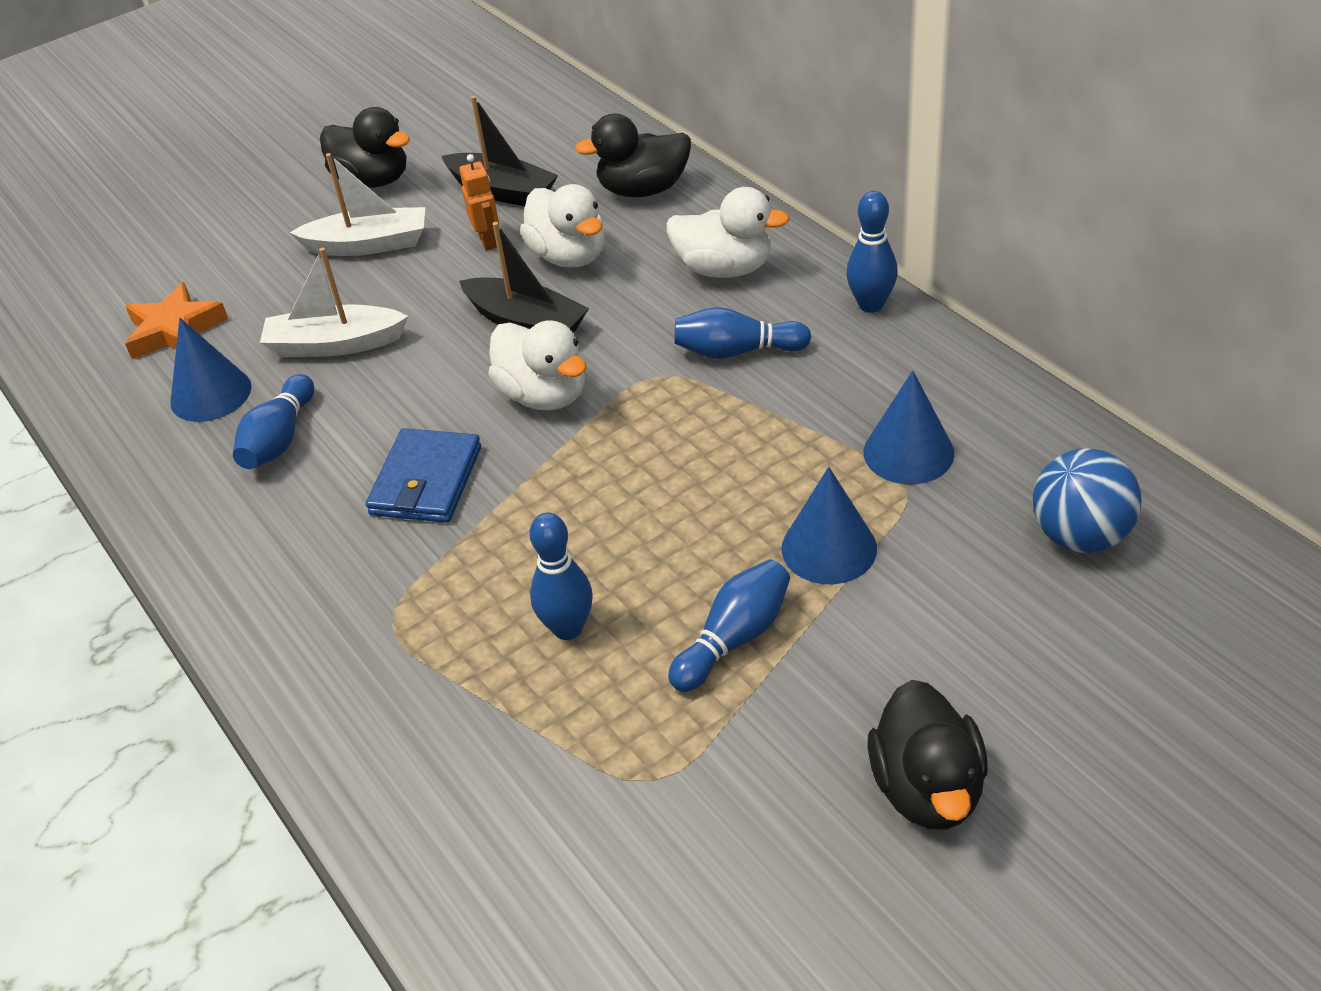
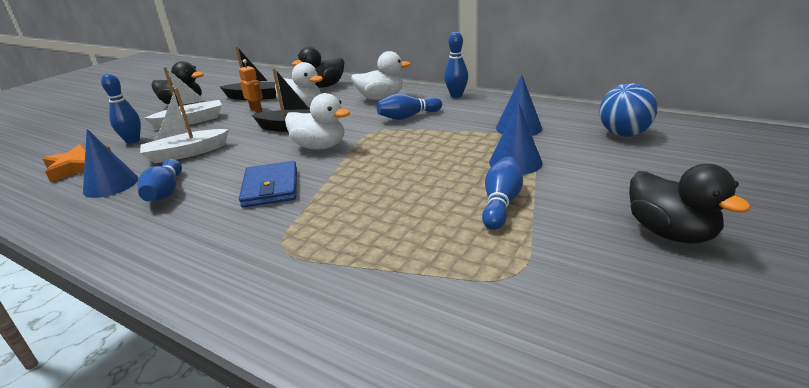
camera: 25 degrees left, 15 degrees down
(568, 628) = (401, 223): blue bowling pin -> blue bowling pin (133, 141)

